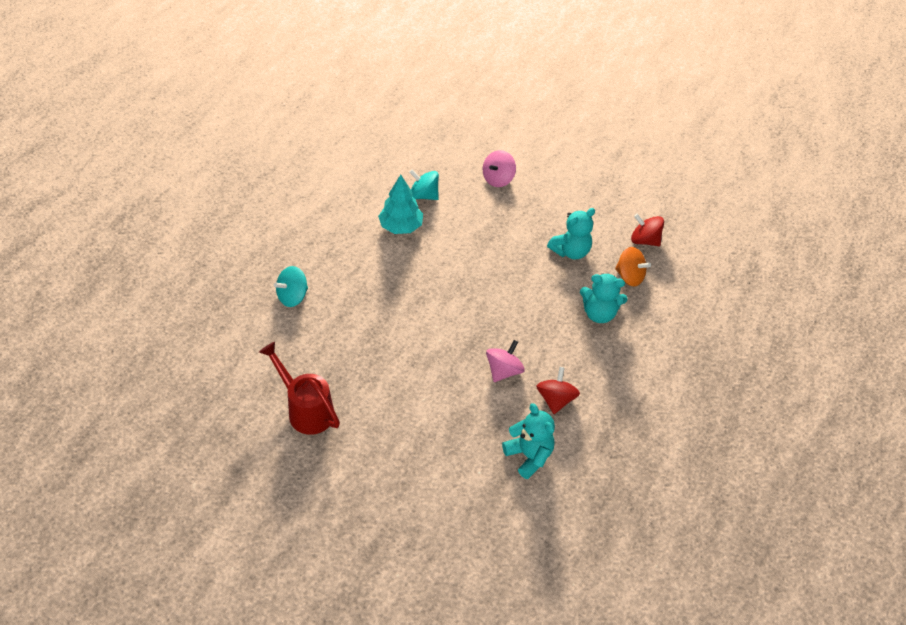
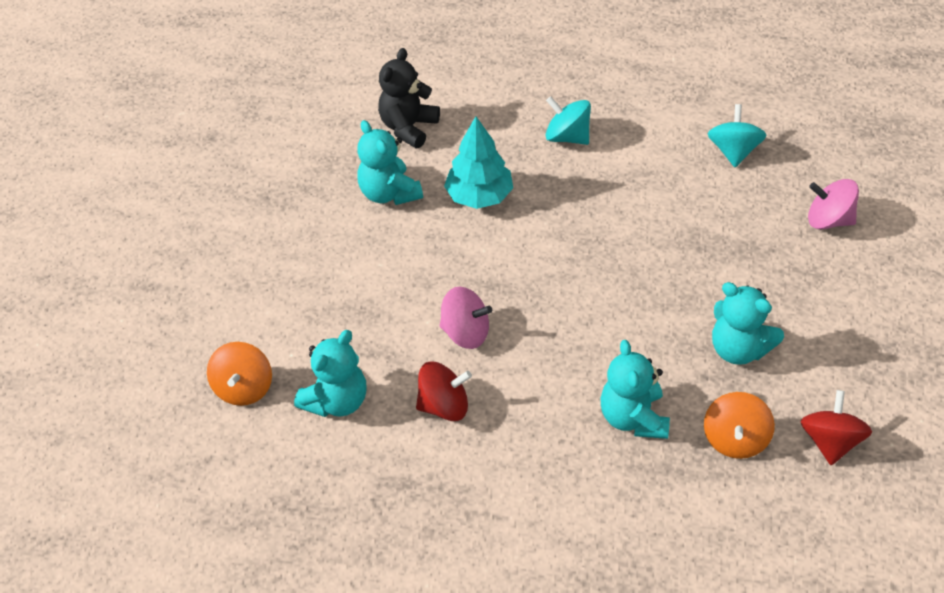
camera: 75 degrees right, 0 degrees up
(292, 296) = (476, 92): turquoise spinning top -> turquoise spinning top (567, 137)
(304, 345) = (408, 127): none -> black teddy bear
(306, 409) = (316, 162): red watering can -> none
(361, 374) = (389, 193): none -> turquoise teddy bear
(401, 226) = (658, 147): turquoise tree -> turquoise tree (479, 196)
(496, 507) = (244, 388): none -> orange spinning top

